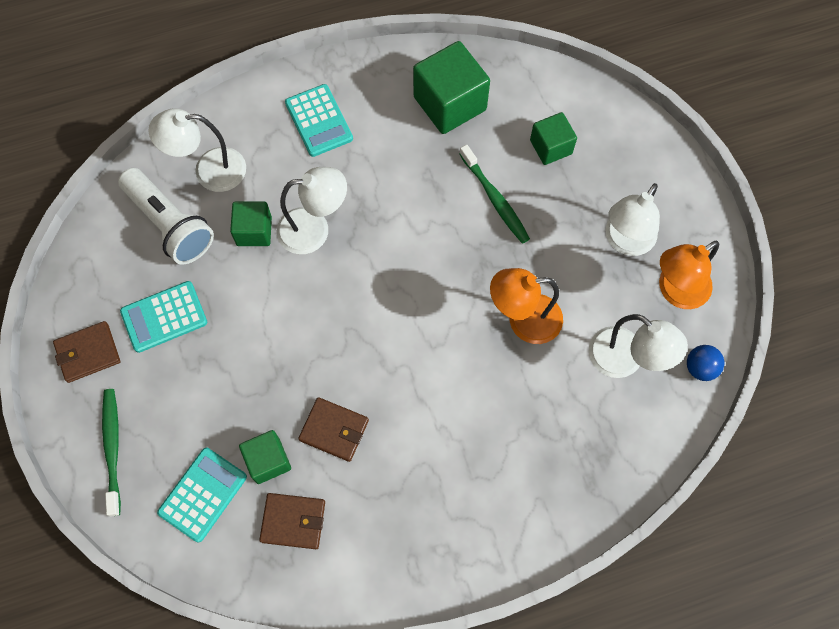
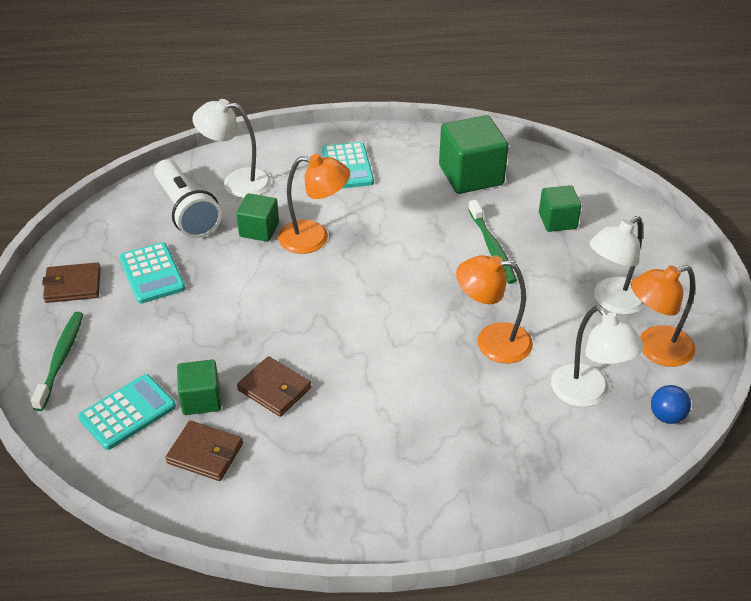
camera: 15 degrees right, 25 degrees down
(164, 317) = (152, 273): turquoise calculator -> turquoise calculator turned 105 degrees counterclockwise
(314, 229) = (314, 238): white lamp -> orange lamp

